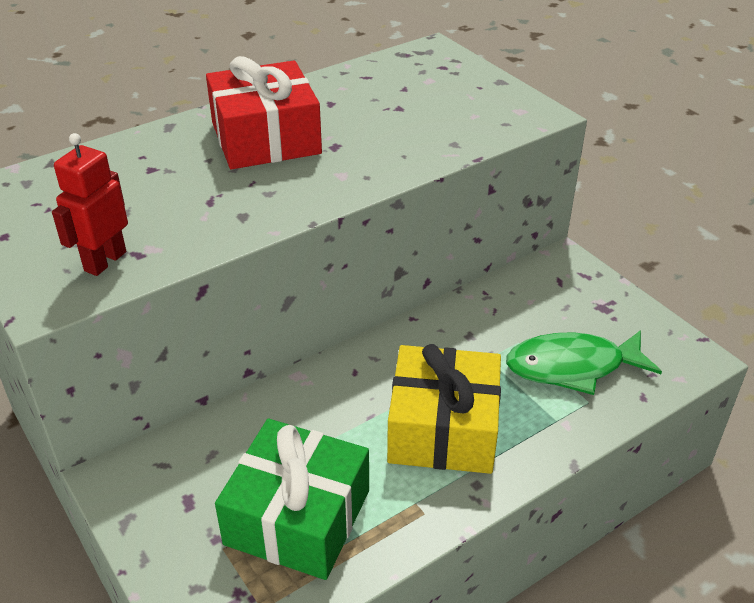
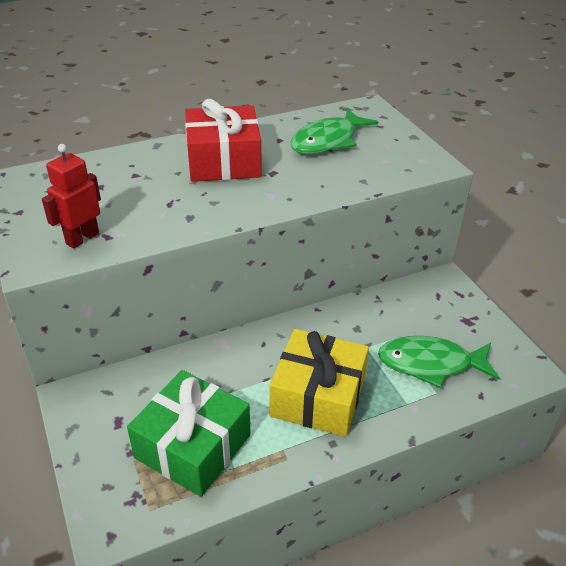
camera: 10 degrees right, 0 degrees up
(394, 98) = (328, 141): none -> green fish

